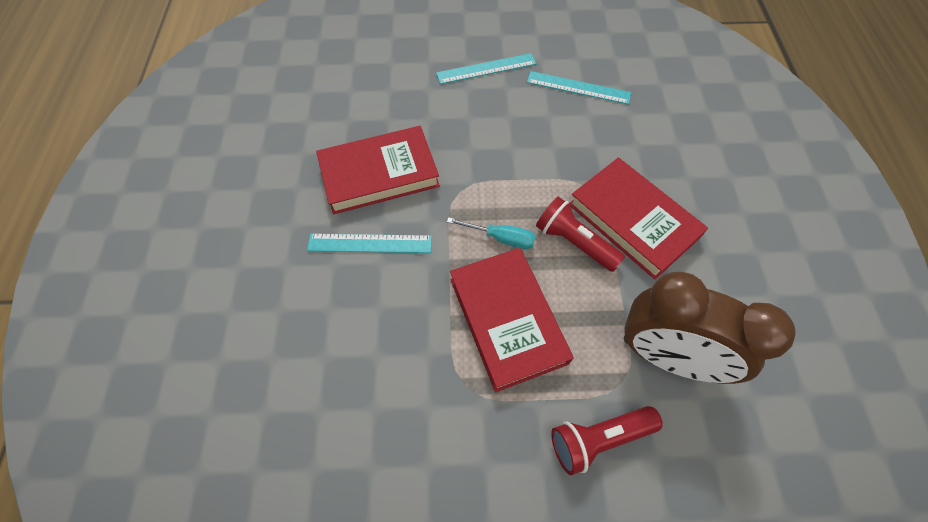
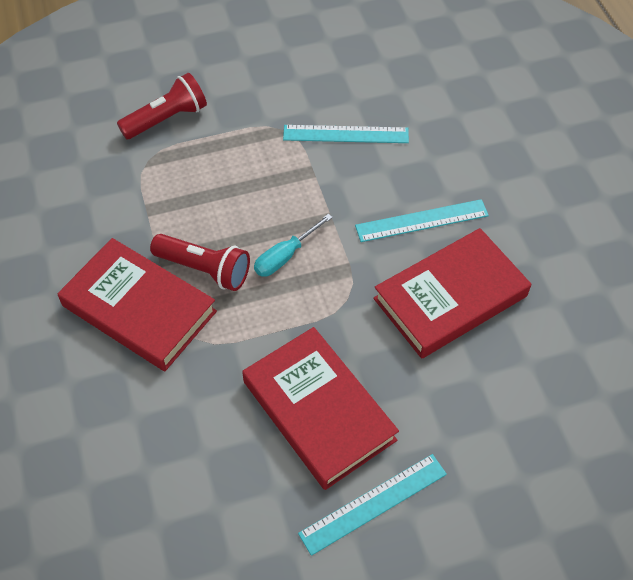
camera: 165 degrees right, 5 degrees down
(501, 238) = (285, 256): turquoise screwdriver -> turquoise screwdriver turned 45 degrees counterclockwise
(508, 320) = (260, 183): red book -> red book (318, 411)
(578, 87) = (224, 500): turquoise ruler -> turquoise ruler (346, 134)
(666, 356) = (107, 186): brown clock -> none

